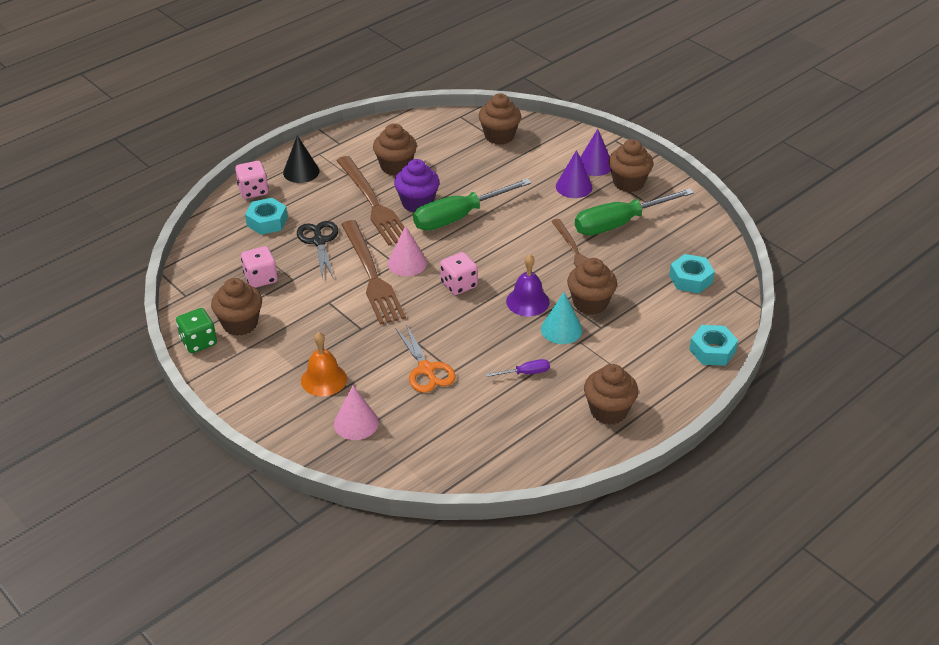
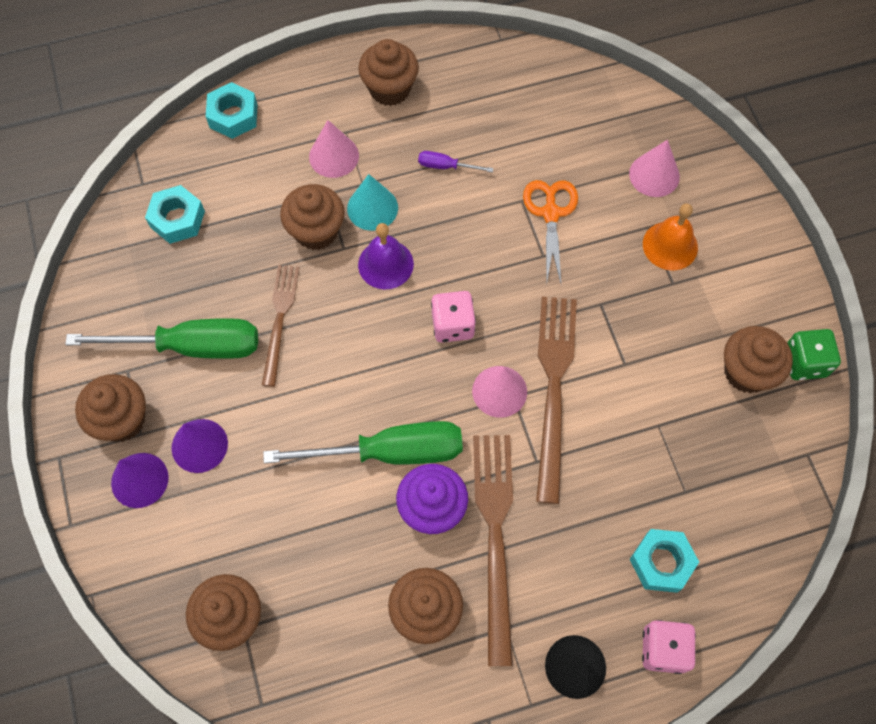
camera: 155 degrees left, 25 degrees up
(261, 278) = (700, 444): pink dice -> none
(319, 241) = (600, 486): black scissors -> none
(615, 351) = (334, 156): none -> pink cone

